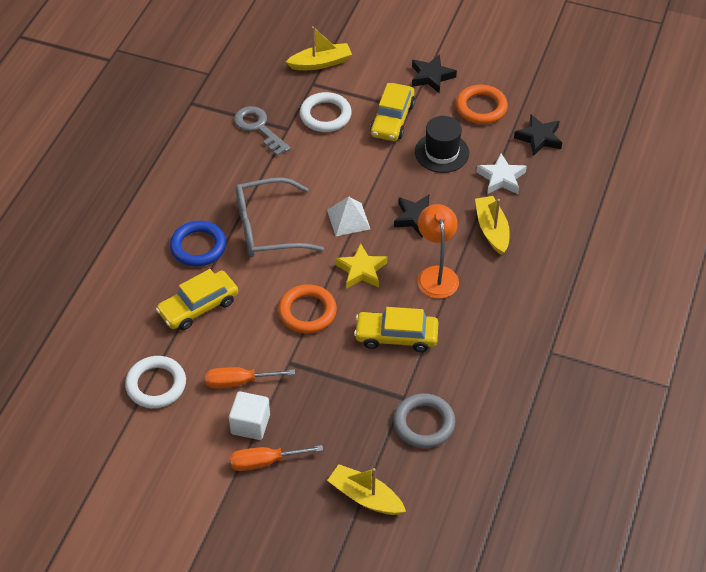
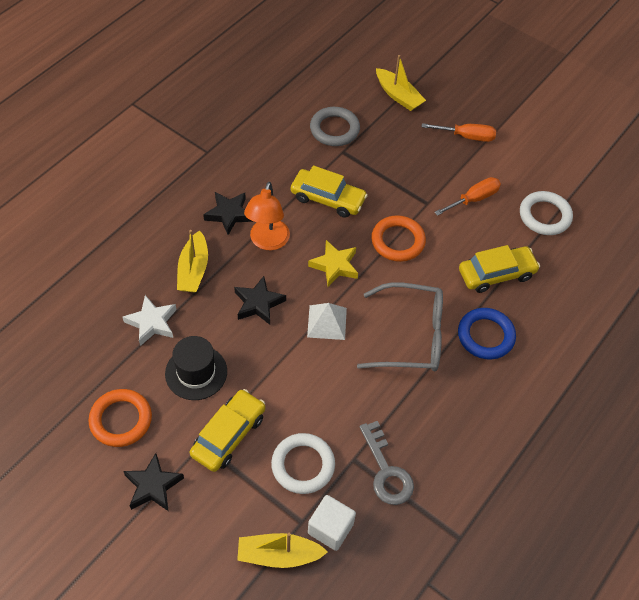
camera: 165 degrees left, 5 degrees up
(239, 382) = (473, 199): orange screwdriver -> orange screwdriver turned 45 degrees counterclockwise
(250, 424) = (471, 165): white cube -> white cube (330, 528)
(539, 138) = (83, 359): black star -> black star (229, 214)

